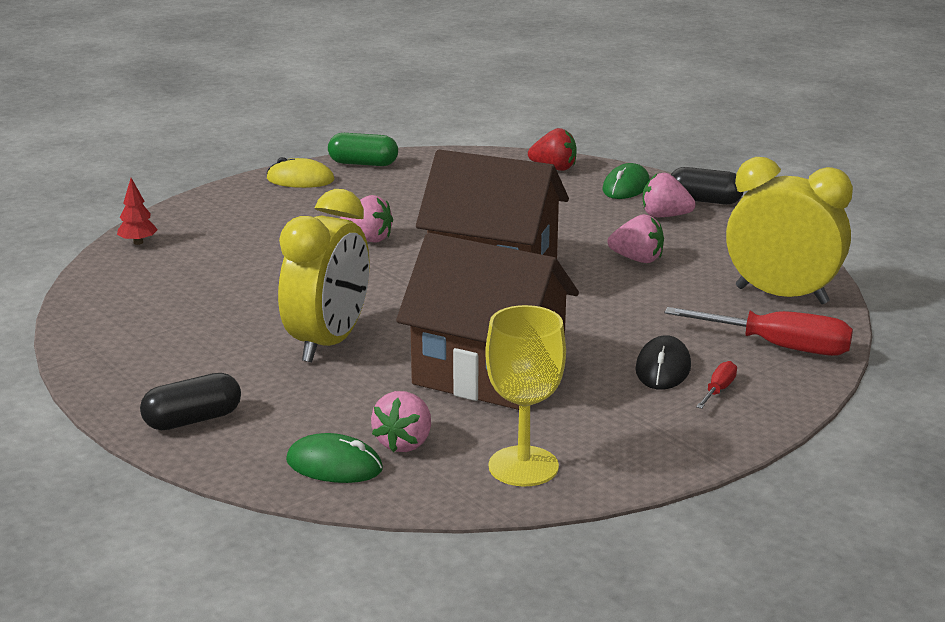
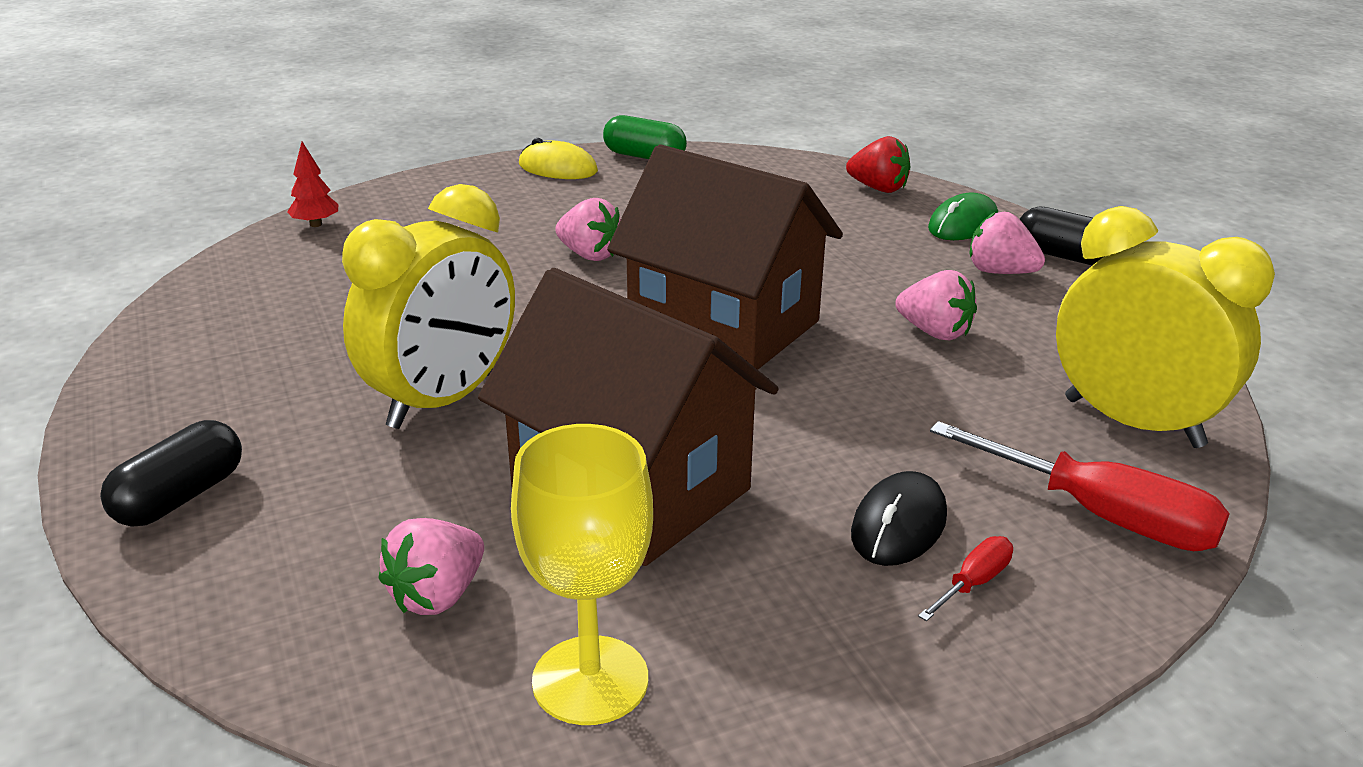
camera: 15 degrees right, 5 degrees up
(193, 420) = (180, 497): black capsule -> black capsule turned 45 degrees counterclockwise
(334, 465) = (311, 618): green mouse -> none

